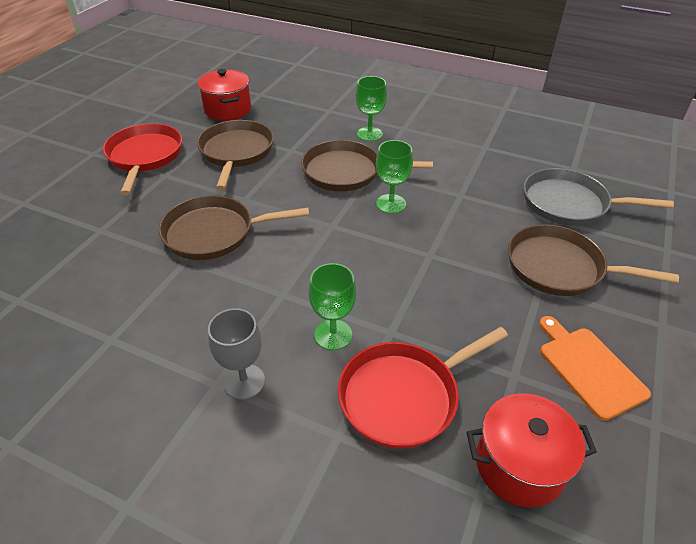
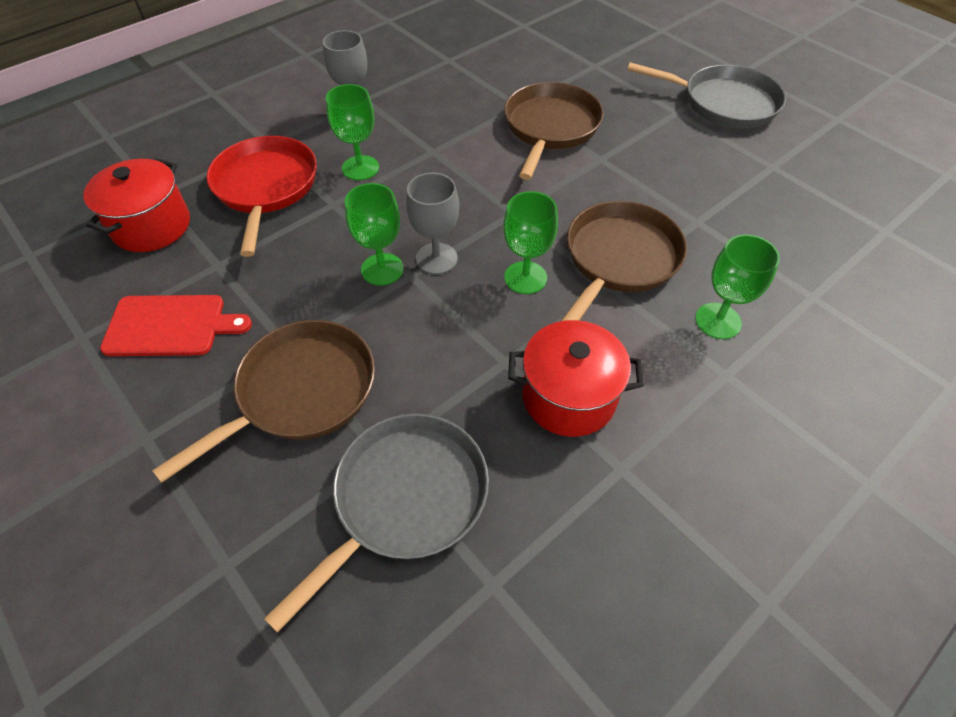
camera: 115 degrees right, 10 degrees up
(144, 156) = (724, 103): red pan -> grey pan
(228, 109) = (835, 186): red pot -> red pot (568, 397)
(236, 152) = (709, 172): brown pan -> none
(405, 248) = (436, 258): none -> grey goblet
(436, 271) = (382, 269): none -> green goblet
(589, 368) = (170, 326): orange cutting board -> red cutting board

